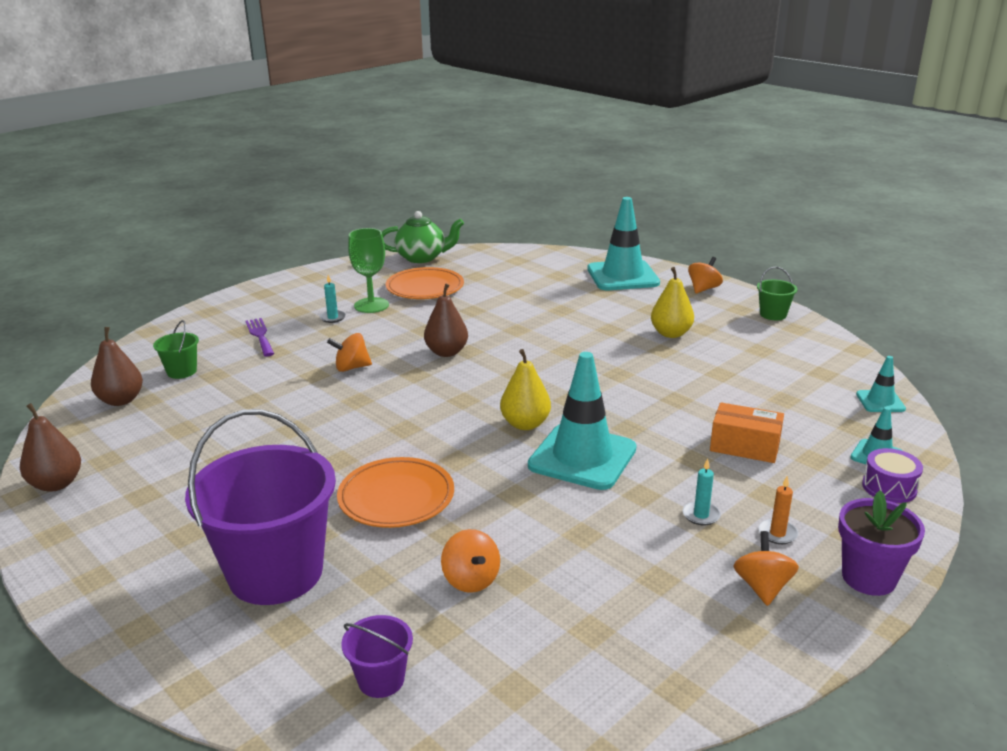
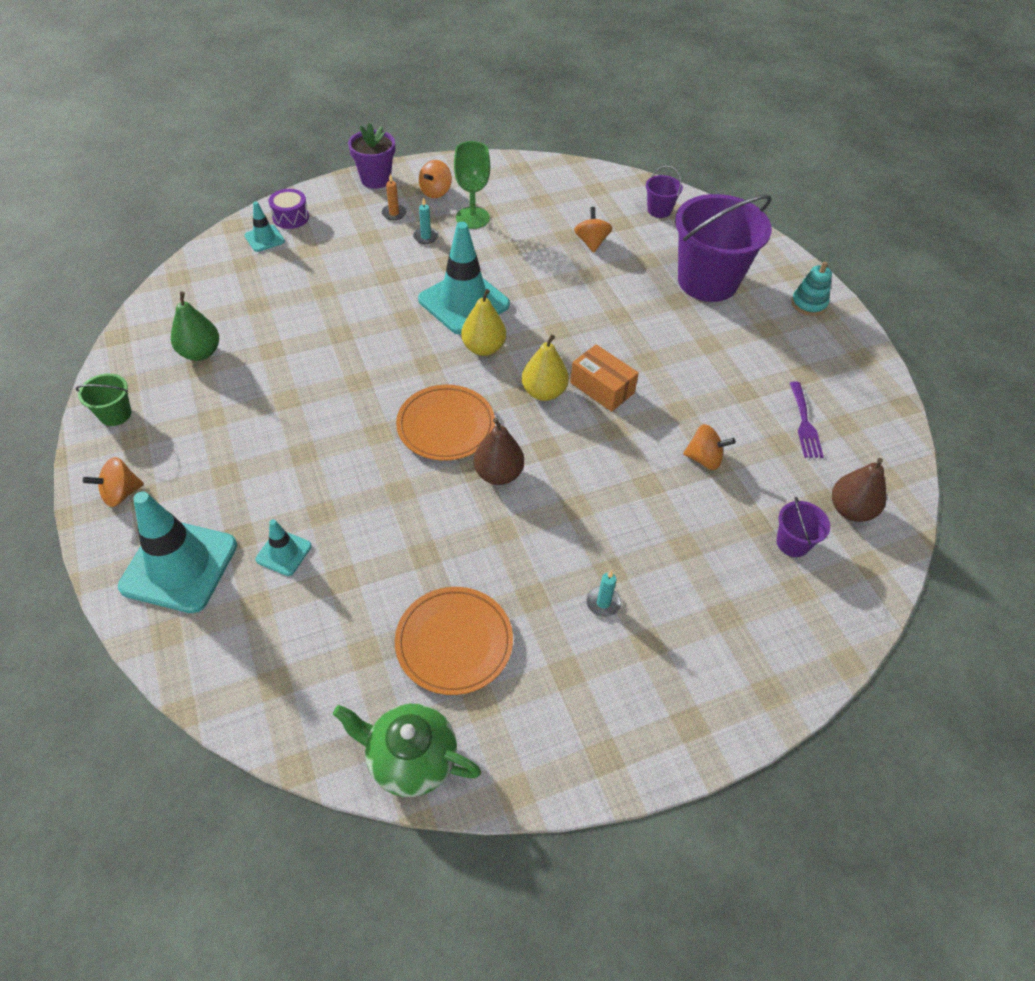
camera: 160 degrees left, 25 degrees up
(56, 484) = (878, 408): brown pear -> none
(116, 584) = (808, 304): none -> turquoise stacking toy
(182, 371) = (792, 543): green bucket -> purple bucket
(260, 335) = (701, 592): purple fork -> purple fork (804, 423)
(351, 367) = (607, 483): orange spinning top -> orange spinning top (704, 459)
(371, 305) = (544, 618): green goblet -> green goblet (472, 218)
(396, 497) = (615, 311): orange plate -> orange plate (446, 426)
(671, 334) = (251, 421): yellow pear -> yellow pear (543, 392)
(744, 446) = (341, 273): orange box -> orange box (602, 388)
(774, 357) = (200, 353): none -> green pear
(880, 401) = (191, 277): turquoise traffic cone -> turquoise traffic cone (284, 553)

